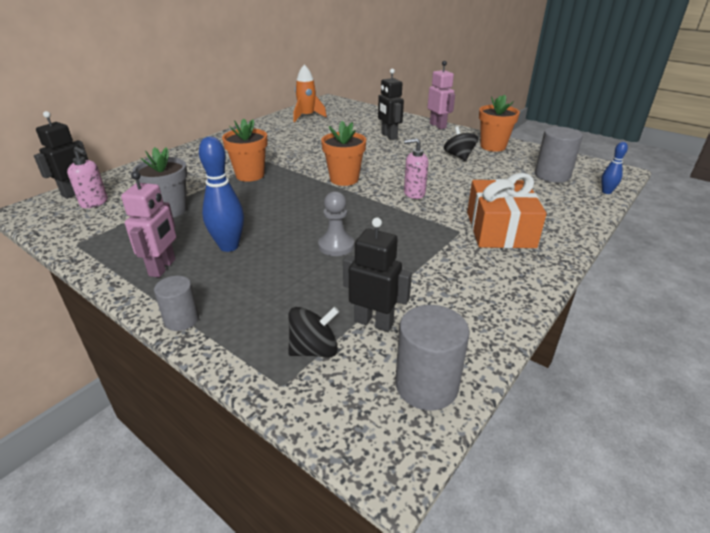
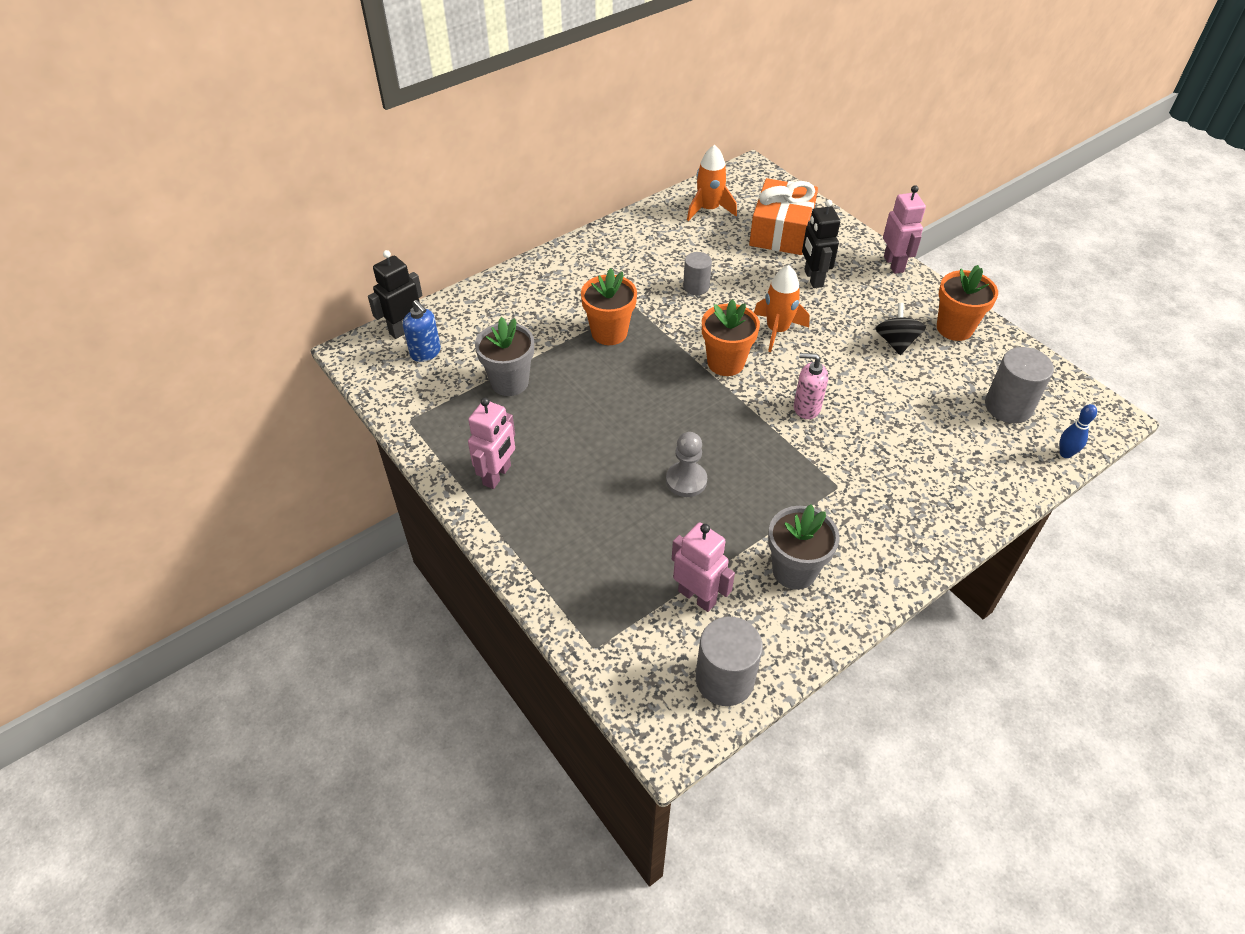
camera: 15 degrees right, 15 degrees up
(94, 203) = (425, 352): pink soap dispenser -> blue soap dispenser
(182, 319) = (512, 551): grey cylinder -> grey cylinder (696, 287)
(229, 246) = (569, 457): blue bowling pin -> none
(314, 349) = (631, 616): black spinning top -> none
(374, 322) = (697, 596): black robot -> pink robot
(375, 160) = (777, 330): none -> orange rocket
(452, 288) = (794, 570): none -> grey flower pot
(500, 229) = (888, 493): orange gift -> orange gift (781, 231)

